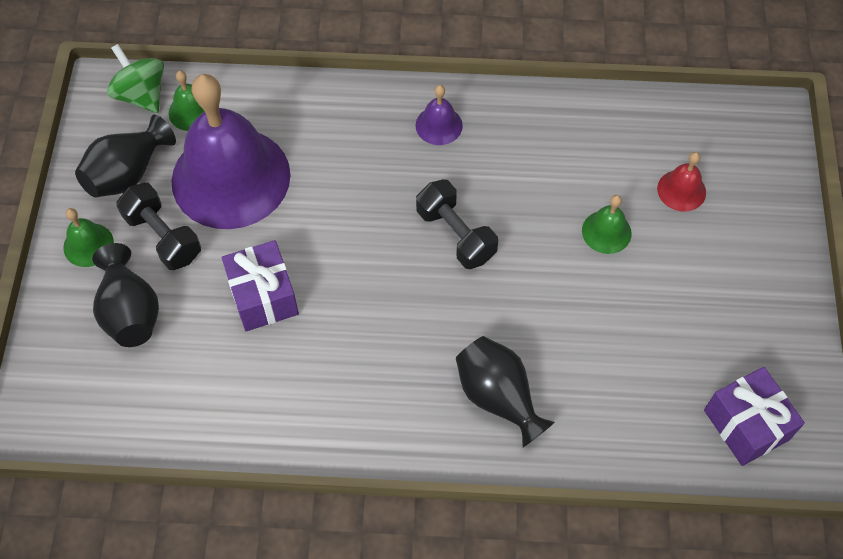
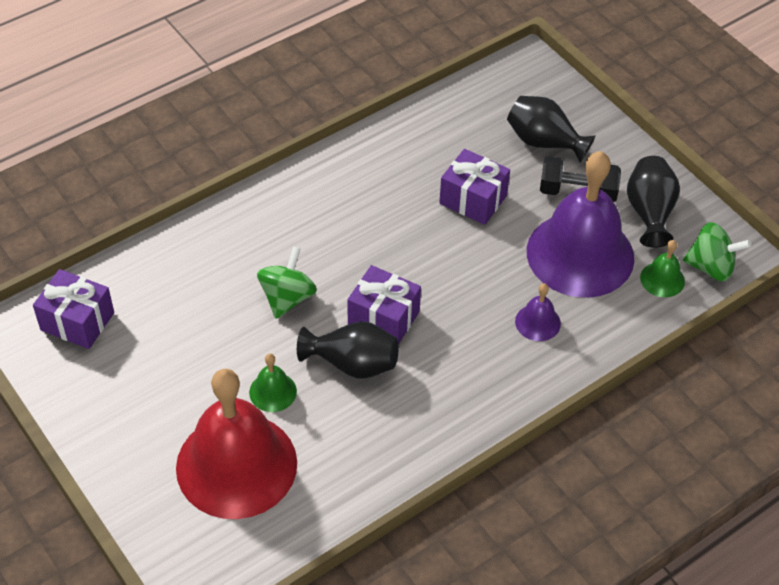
camera: 140 degrees right, 10 degrees down
(88, 245) = (617, 159): green bell -> none
(439, 125) = (474, 390): purple bell -> purple bell (537, 322)
(456, 234) = (383, 318): black dumbbell -> purple gift
(498, 397) = (263, 237): black vase -> black vase (352, 364)
(526, 313) = (287, 298): none -> green spinning top
(681, 190) = (236, 465): red bell -> red bell, size x2.45

